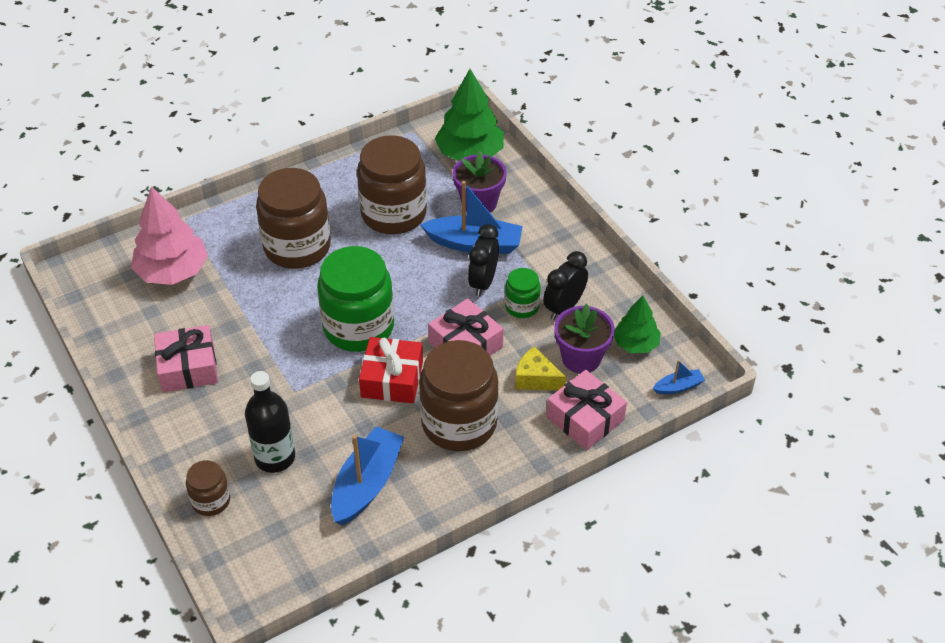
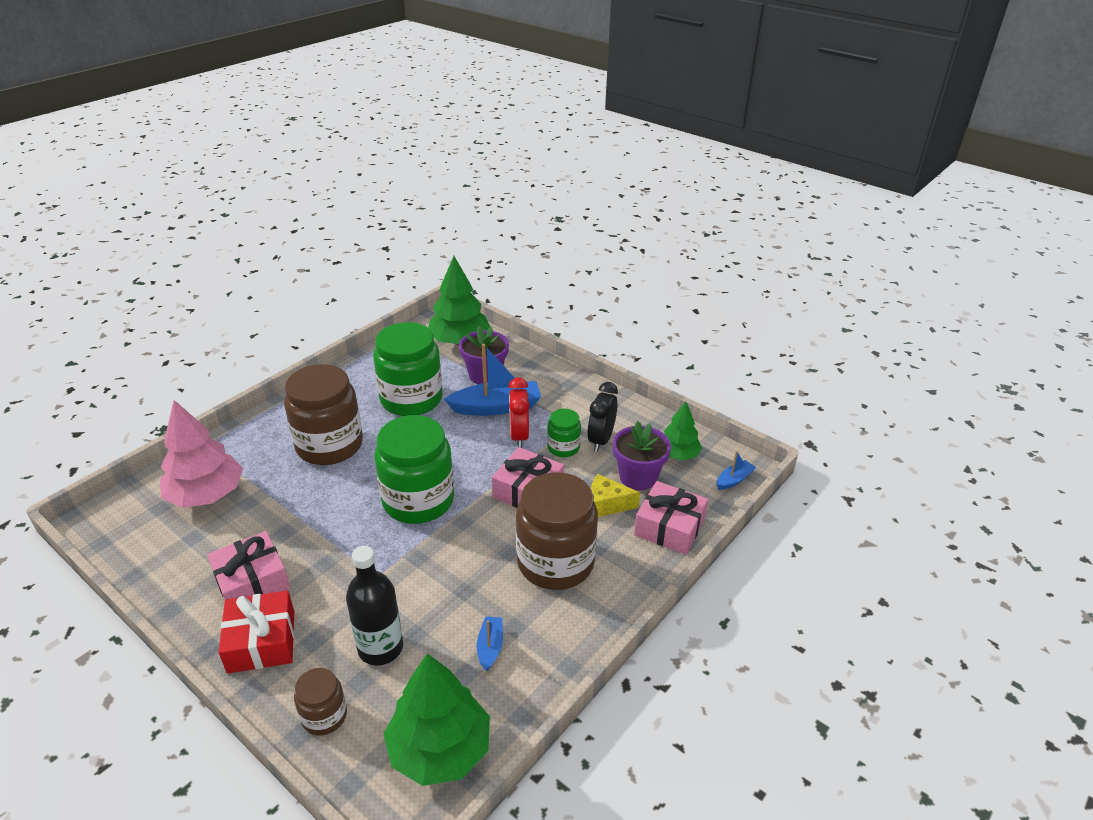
camera: 20 degrees left, 10 degrees down
(292, 555) = (440, 749): none -> green tree
(367, 484) = (490, 647): blue boat -> blue boat, size x0.49
(392, 379) = (471, 539): red gift -> red gift (261, 641)
(393, 214) = (411, 399): brown jar -> green jar
(483, 282) = (519, 436): black clock -> red clock

